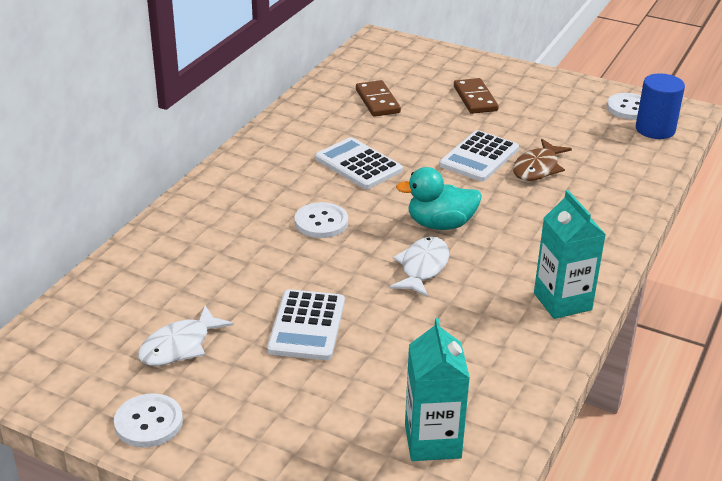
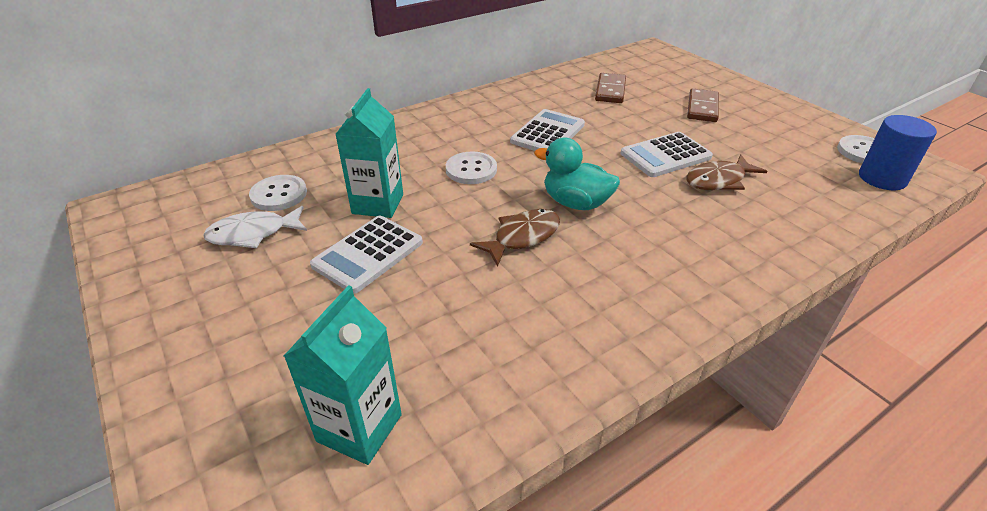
camera: 30 degrees right, 5 degrees up
(148, 422) = (155, 291): white button -> white button (279, 194)
(358, 164) = (548, 133): white calculator -> white calculator turned 45 degrees clockwise
(422, 268) = (522, 237): white fish -> brown fish
(562, 301) = (640, 323): turquoise carton -> turquoise carton (378, 204)

